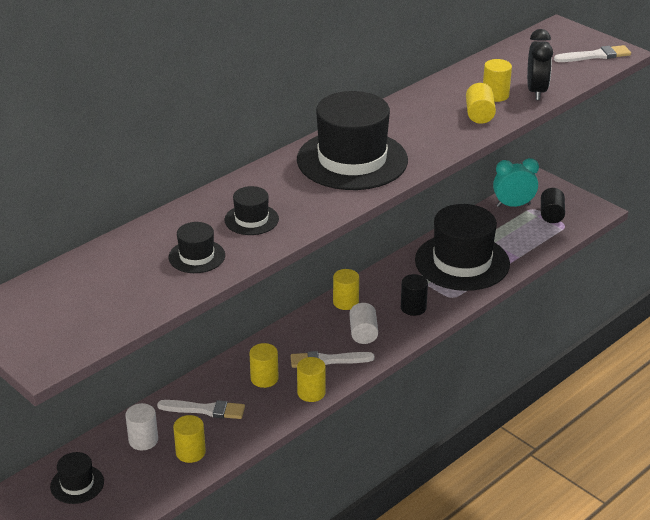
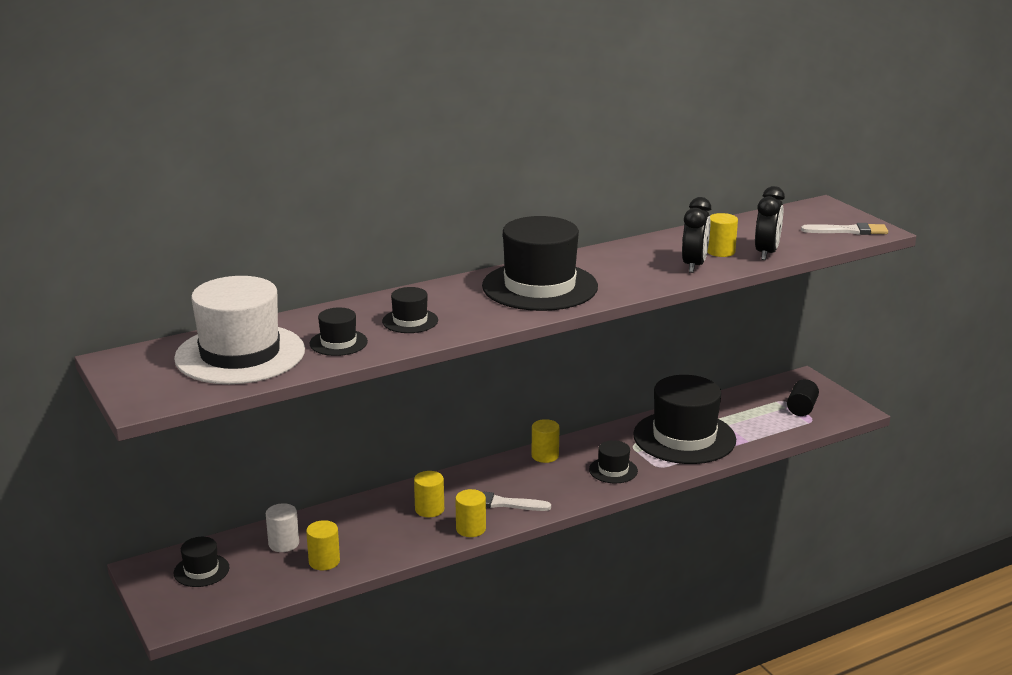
camera: 15 degrees right, 10 degrees down
(108, 286) = (240, 354): none -> white hat
(205, 410) = (357, 527): white brush -> none
(363, 333) = (550, 485): white cylinder -> none
(413, 308) = (613, 470): black cylinder -> black hat
(479, 115) = (694, 265): yellow cylinder -> black clock
(513, 205) = (763, 395): turquoise clock -> none

